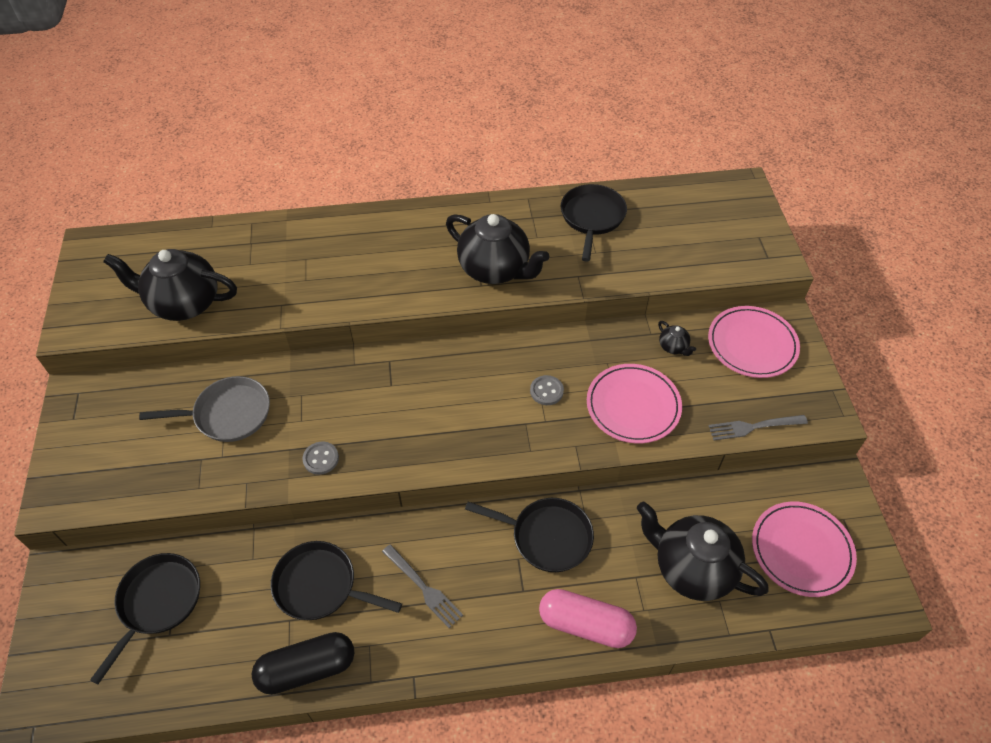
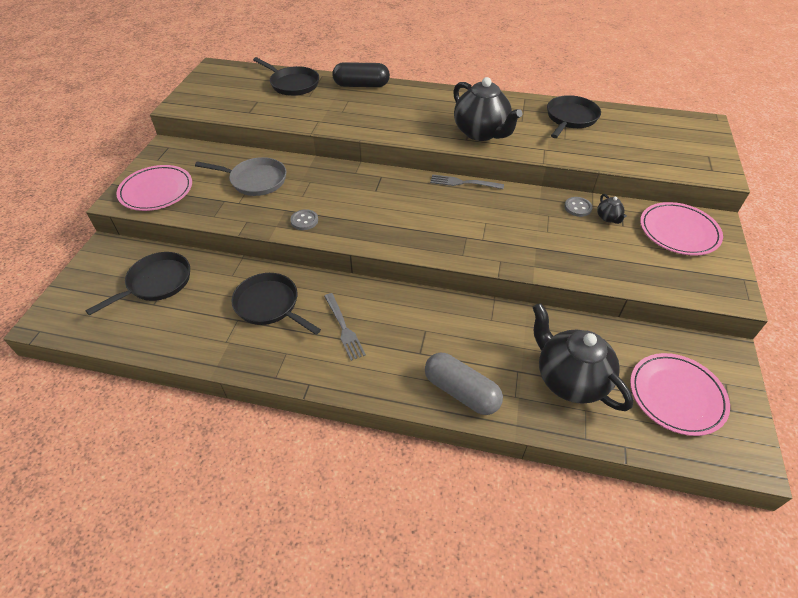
camera: 20 degrees right, 5 degrees down
(184, 303) = (255, 107): black teapot -> none
(307, 668) = (234, 354): black capsule -> black capsule (361, 85)
(546, 391) = (491, 221): grey button -> grey button (577, 207)
(547, 537) = (454, 322): black pan -> black pan (292, 84)
(585, 625) = (461, 392): pink capsule -> grey capsule
(633, 406) = (559, 247): pink plate -> pink plate (156, 191)
(754, 427) = (660, 286): grey fork -> grey fork (463, 183)

